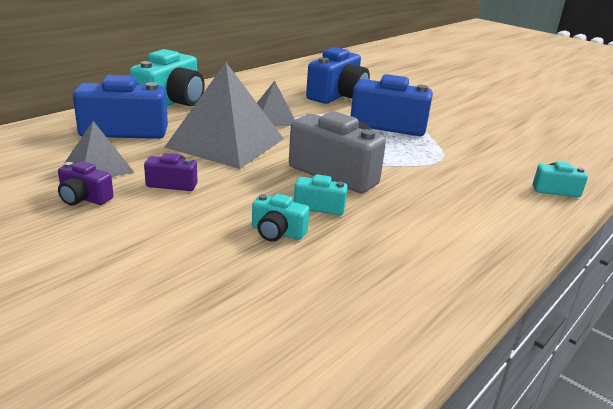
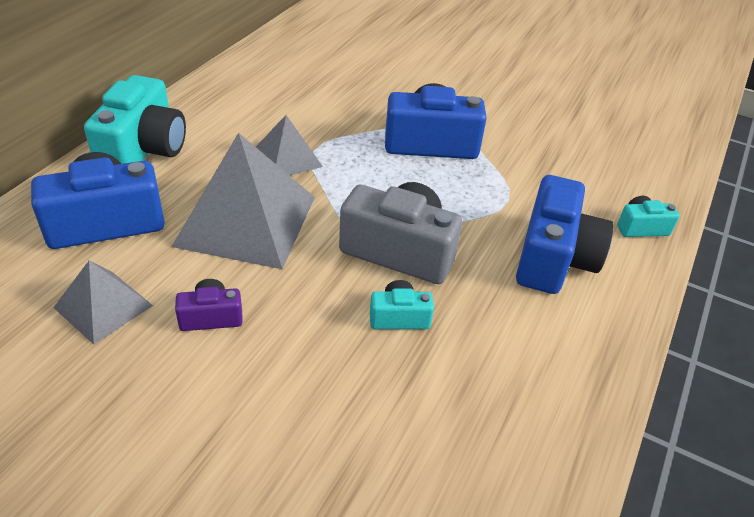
camera: 15 degrees left, 15 degrees up
(84, 198) = (111, 371): purple camera -> none
(277, 232) = (367, 376): turquoise camera -> none
(337, 96) = (351, 94): blue camera -> blue camera (553, 258)

